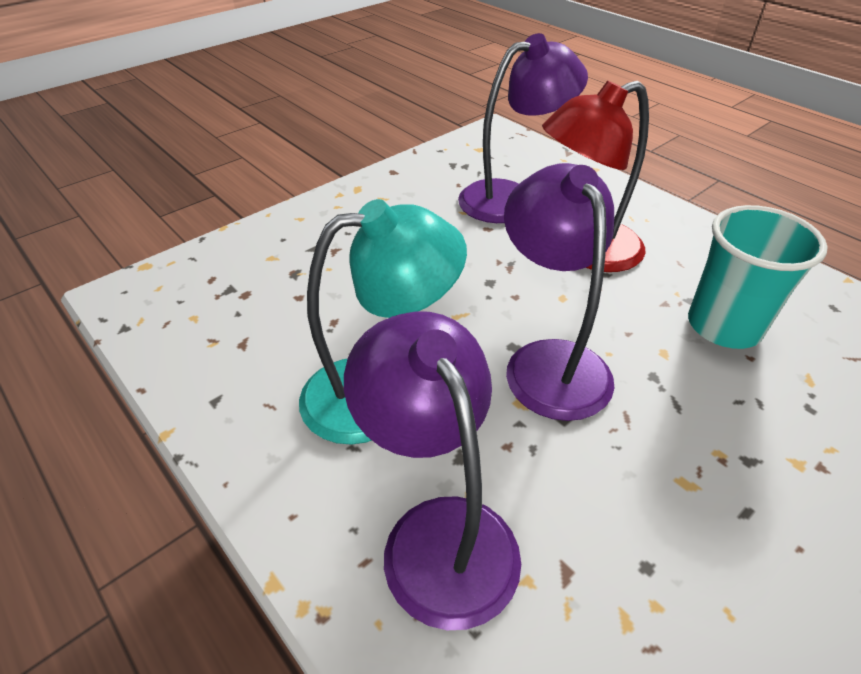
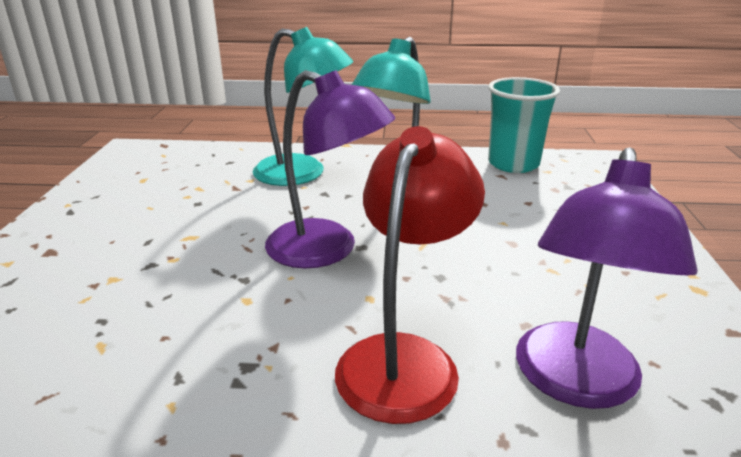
camera: 135 degrees right, 15 degrees down
(438, 532) = (303, 173): purple lamp -> turquoise lamp
(724, 326) = (201, 354): turquoise cup -> turquoise cup (513, 164)

